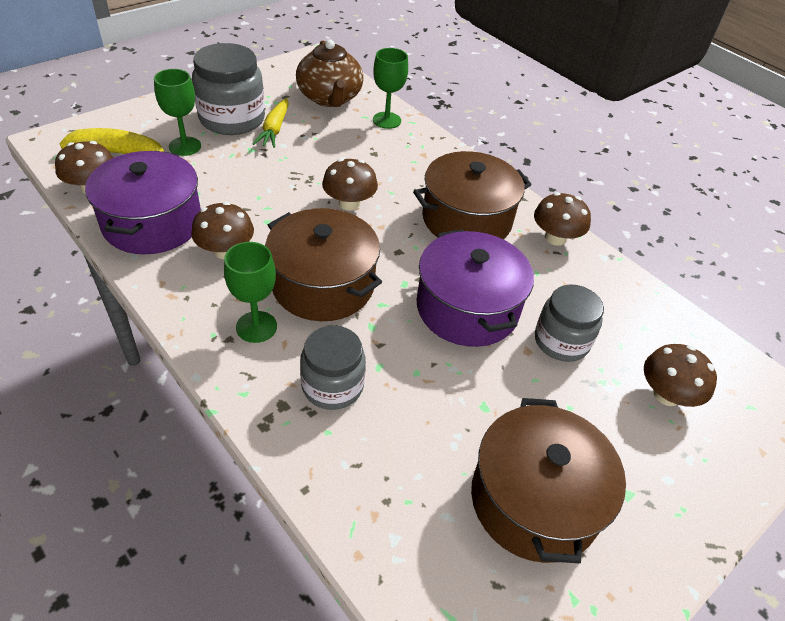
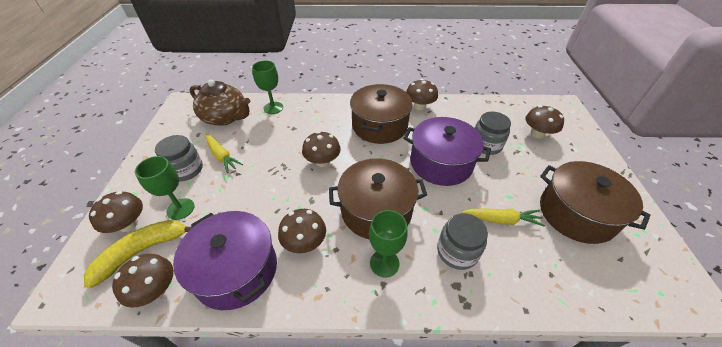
camera: 45 degrees left, 0 degrees up
(139, 128) = (128, 224): none -> brown mushroom
(232, 119) = (186, 170): grey jar -> grey jar, size x0.65
(430, 412) = (501, 220): none -> yellow carrot

